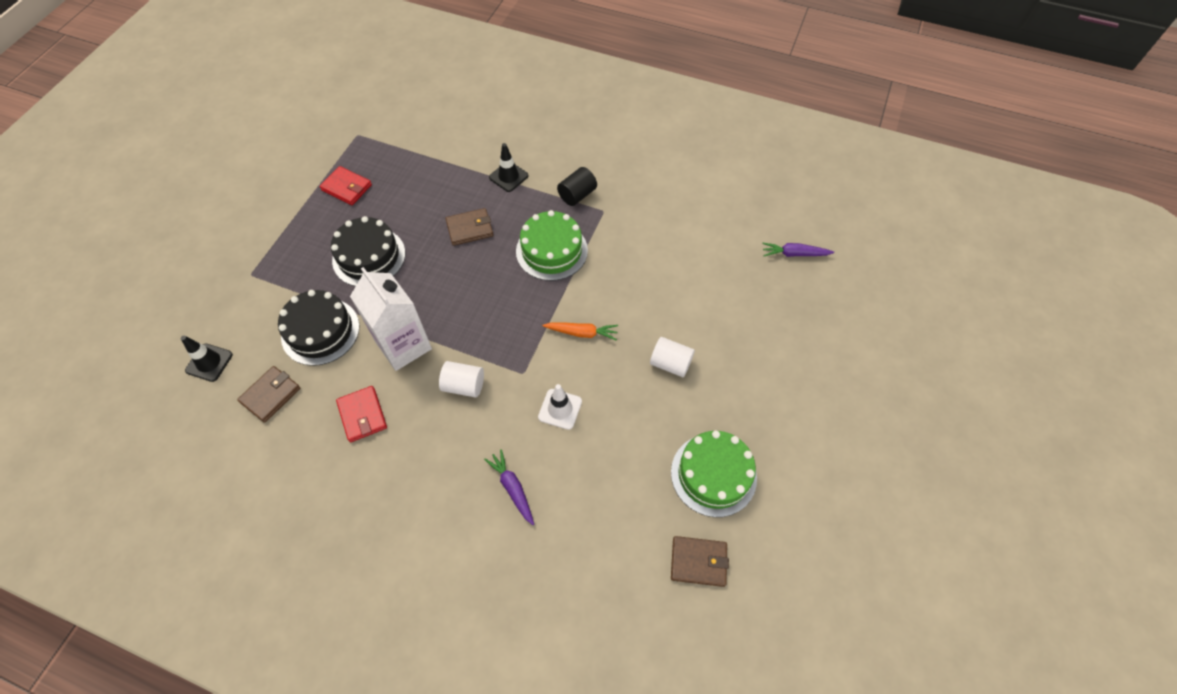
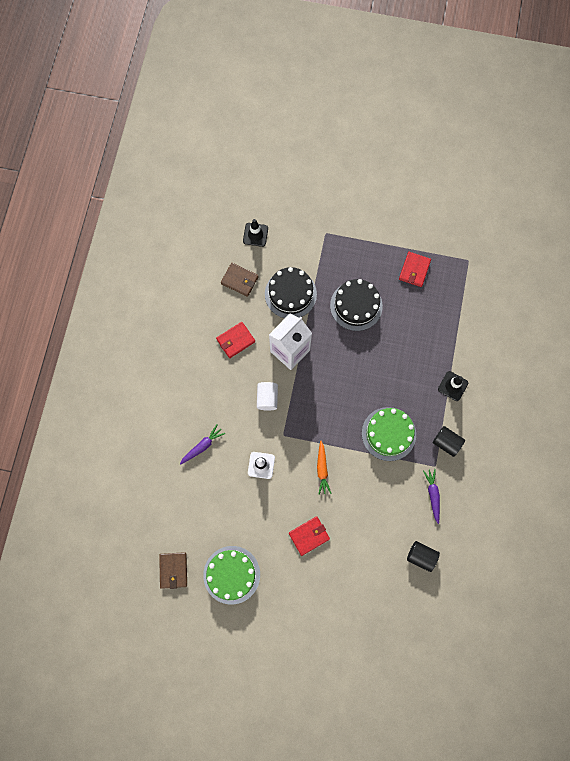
camera: 80 degrees right, 15 degrees up
(470, 229) = (396, 369): brown wallet -> none
(670, 363) = (309, 536): white cylinder -> red wallet
(712, 244) = (421, 556): none -> black cylinder
(794, 254) = (425, 624): purple carrot -> purple carrot (432, 495)

